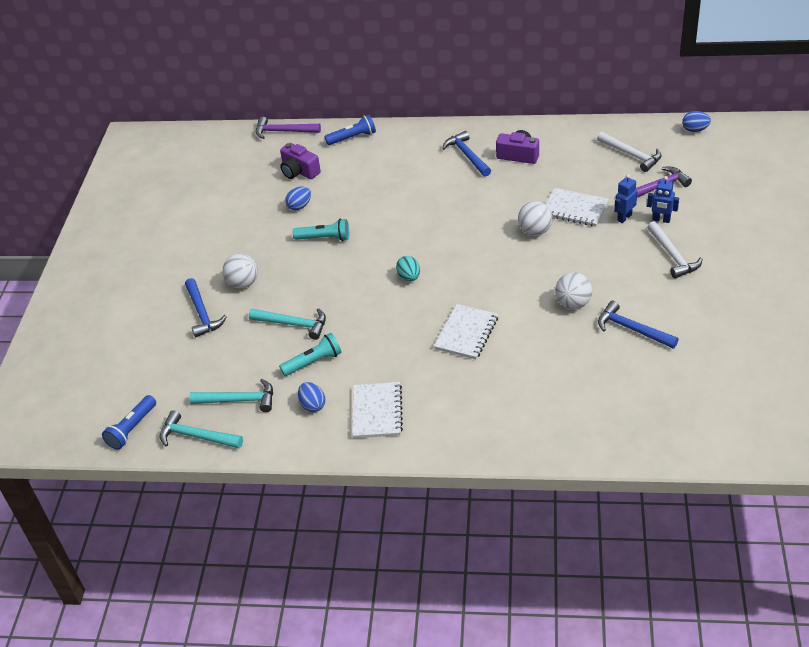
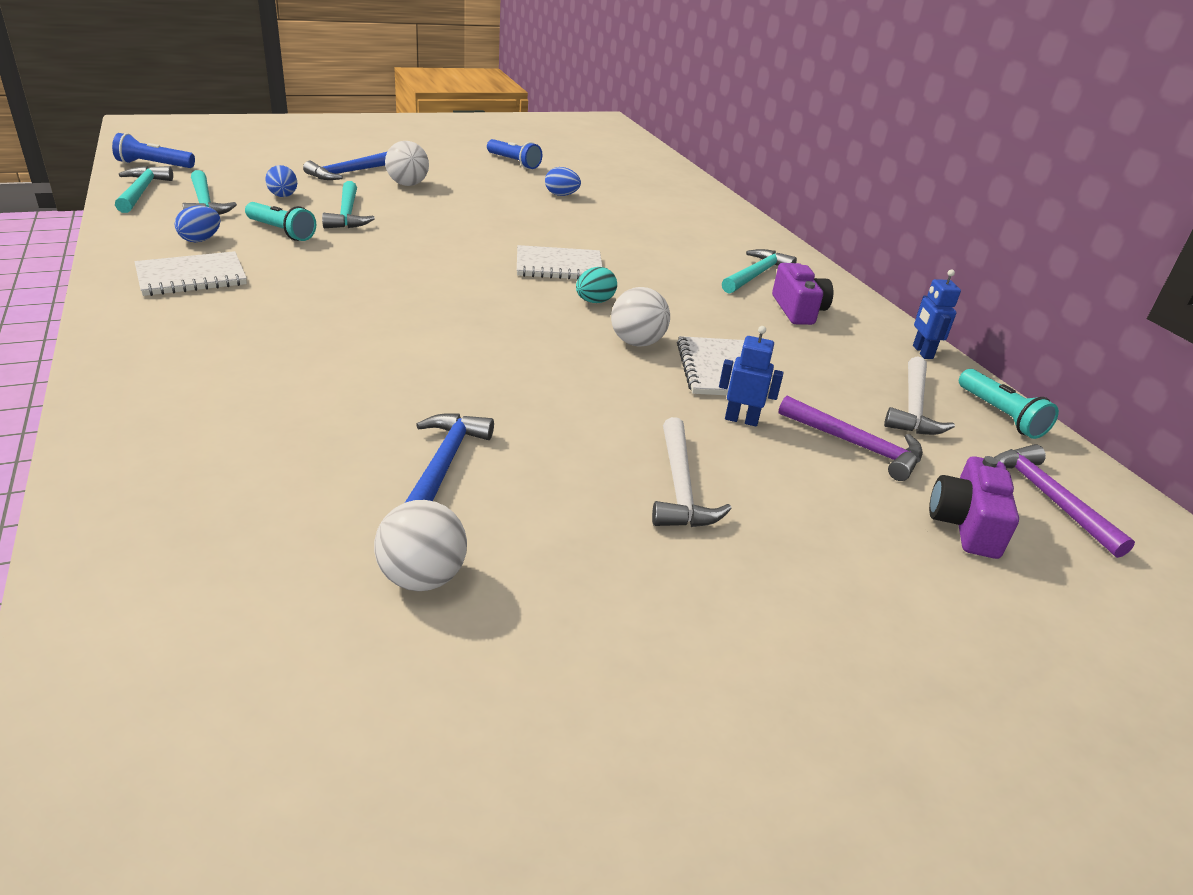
camera: 55 degrees right, 10 degrees down
(283, 131) = (684, 174): purple hammer -> purple hammer (1048, 498)
(299, 171) = (623, 188): purple camera -> purple camera (966, 524)
(324, 238) = (514, 213): turquoise flashlight -> turquoise flashlight (1000, 415)
(353, 138) = (713, 207): blue flashlight -> blue flashlight (514, 162)
(409, 277) = (471, 266): turquoise egg -> turquoise egg (594, 301)
(466, 333) = (372, 317): white notebook -> white notebook (559, 266)
(467, 155) = (756, 275): blue hammer -> turquoise hammer
(573, 303) = (483, 396): white ball -> white ball (422, 578)
(661, 220) = (770, 461): blue robot -> blue robot (922, 352)
(672, 256) = (680, 487): white hammer -> white hammer turned 45 degrees counterclockwise
(695, 130) = (1069, 469): blue egg -> blue egg (283, 196)

